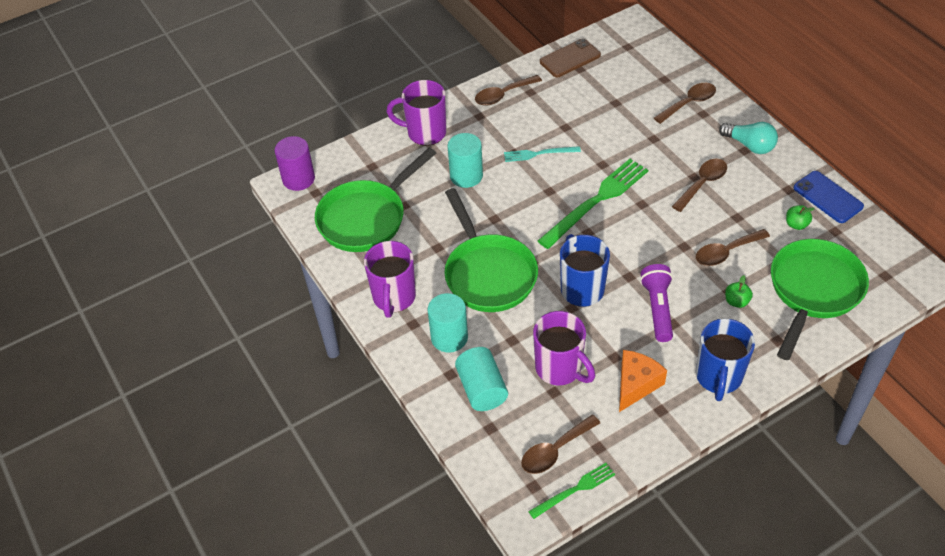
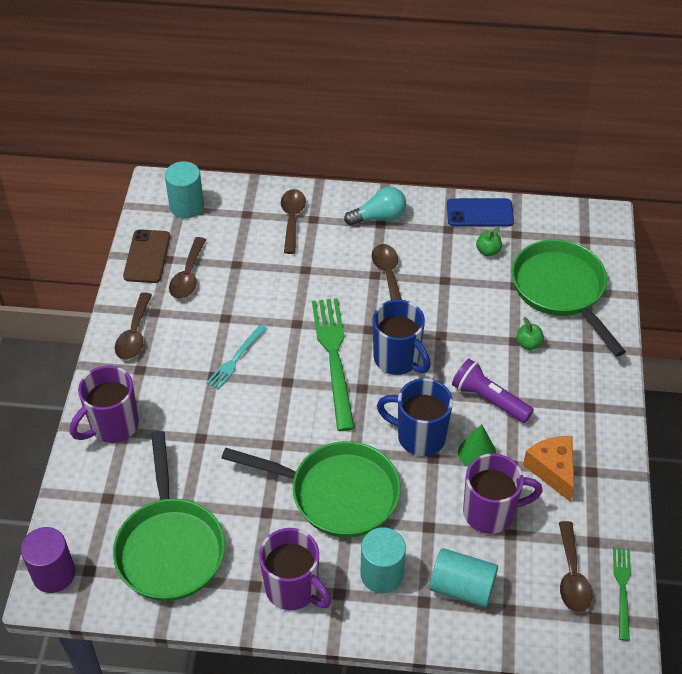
camera: 55 degrees left, 0 degrees up
(466, 176) = (203, 430): turquoise cylinder -> turquoise cylinder (186, 206)
(603, 330) = (477, 453): none -> green cone
(718, 377) = (591, 410): blue mug -> blue mug (398, 359)
(726, 252) = (473, 314): brown spoon -> brown spoon (188, 276)

